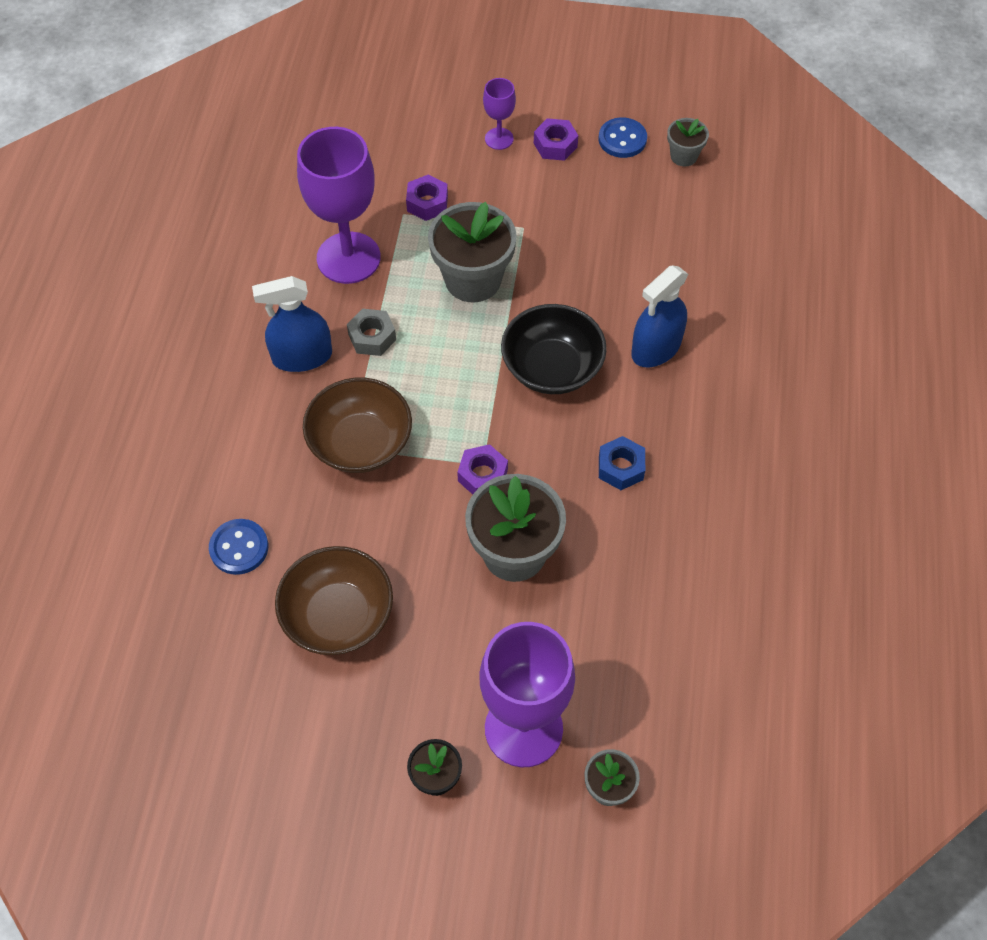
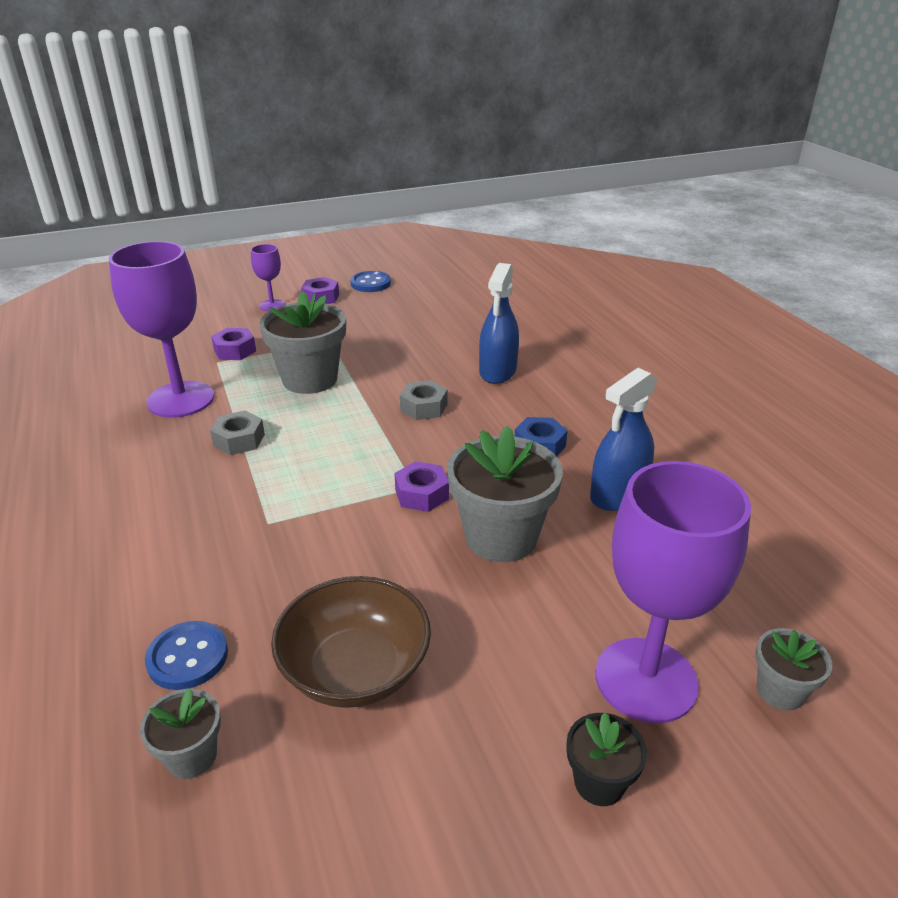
camera: 30 degrees left, 25 degrees down
(302, 357) = (172, 475): blue spray bottle -> blue spray bottle (618, 494)
(360, 443) = (279, 515): brown bowl -> none
(552, 368) = (423, 407): black bowl -> grey nut
(683, 156) = (423, 280): grey flower pot -> grey flower pot (192, 756)

